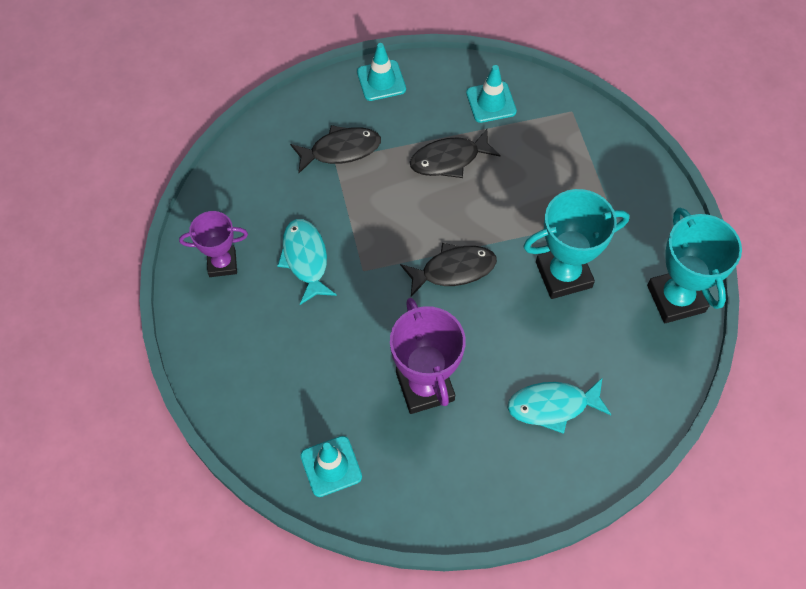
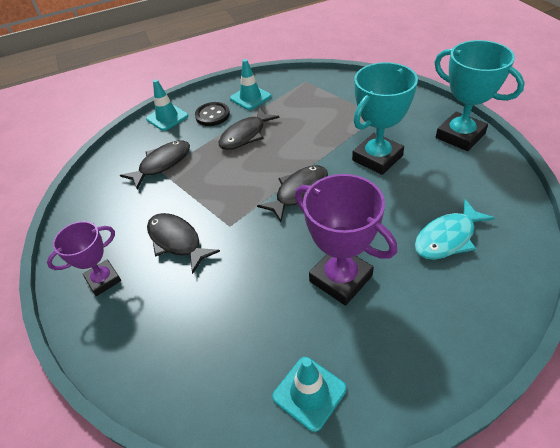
camera: 25 degrees left, 15 degrees down
(305, 259) = (177, 241): turquoise fish -> black fish
(432, 106) = (212, 115): none -> black button

